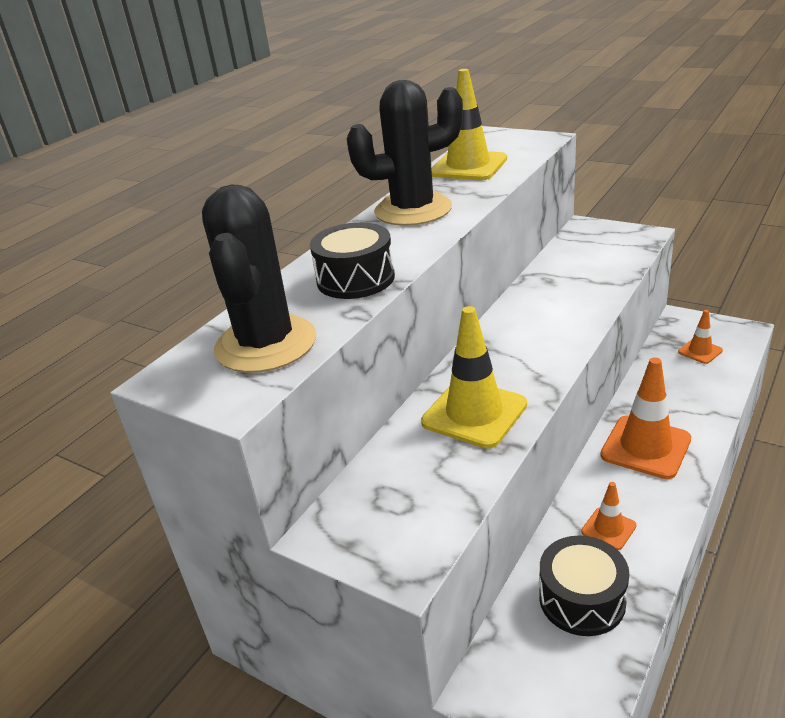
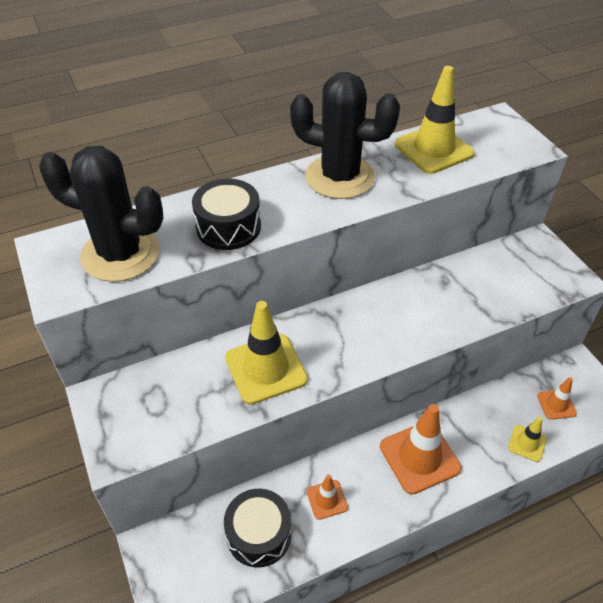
camera: 30 degrees right, 15 degrees up
(266, 344) = (120, 254): black cactus -> black cactus turned 75 degrees clockwise
(712, 388) = (527, 443): none -> yellow traffic cone

